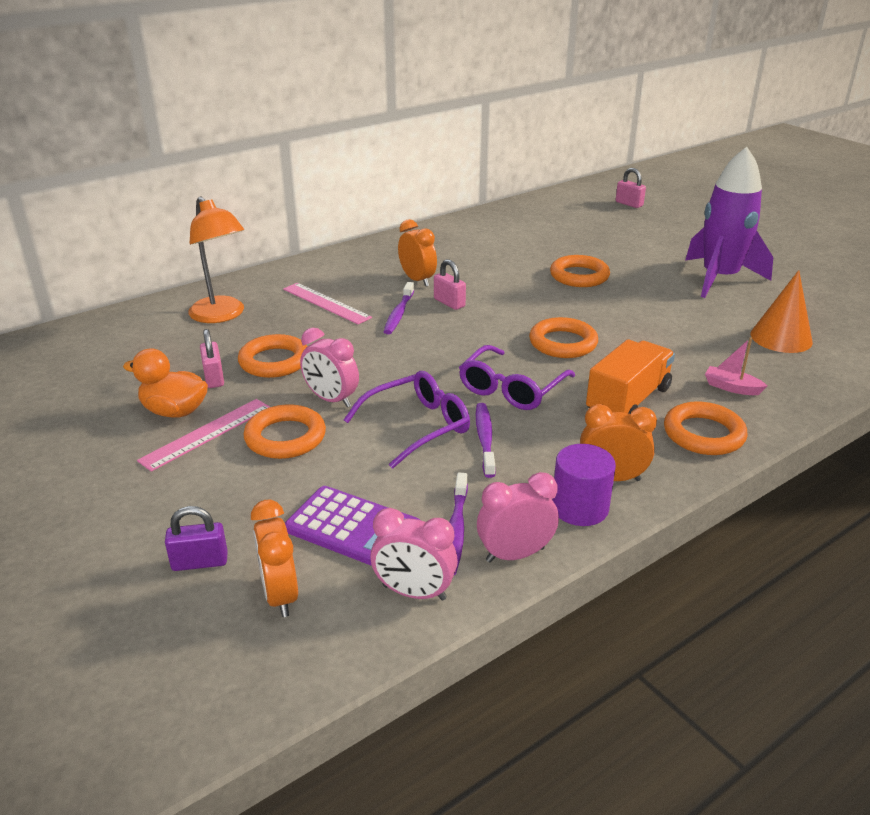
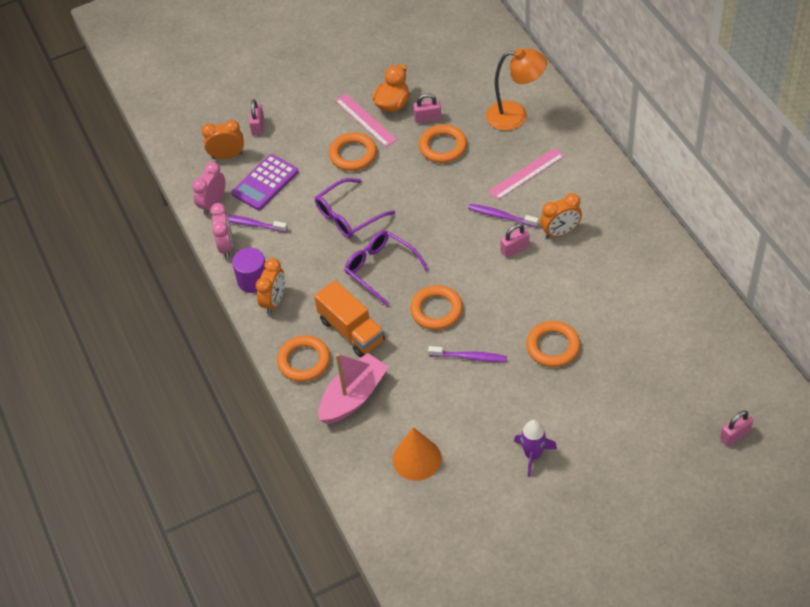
camera: 105 degrees right, 20 degrees up
(200, 562) = (258, 126): purple padlock -> pink padlock
(222, 315) = (515, 116): orange lamp -> orange lamp turned 150 degrees counterclockwise
(331, 399) = (389, 175): pink clock -> none
(417, 426) = (349, 215): purple glasses -> purple glasses turned 75 degrees clockwise
(485, 439) = (327, 247): purple toothbrush -> purple toothbrush (469, 357)
(719, 278) = (533, 455): purple rocket -> purple rocket, size x0.53
(731, 387) = (353, 397): pink boat -> pink boat, size x2.05

